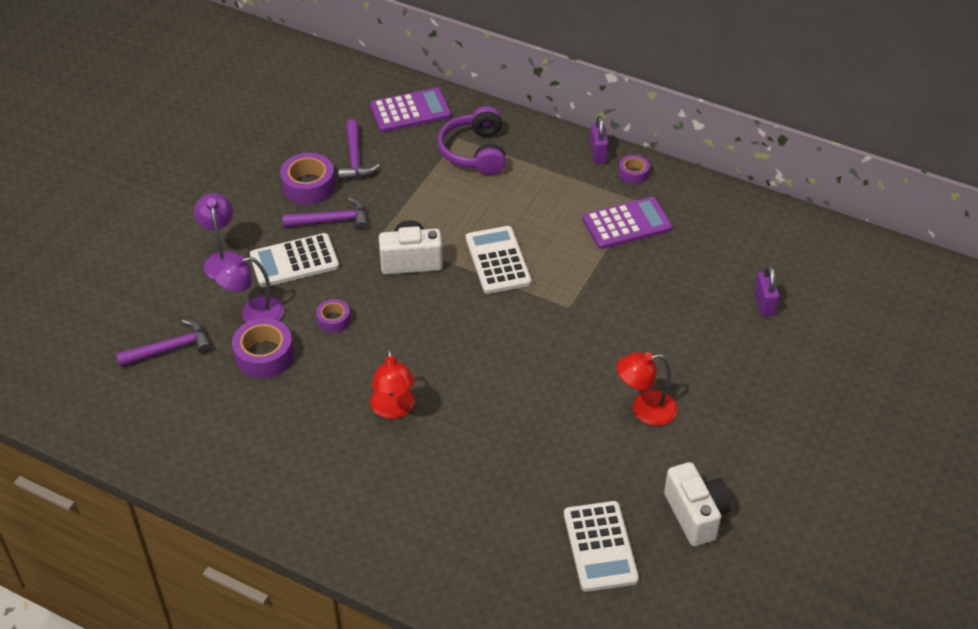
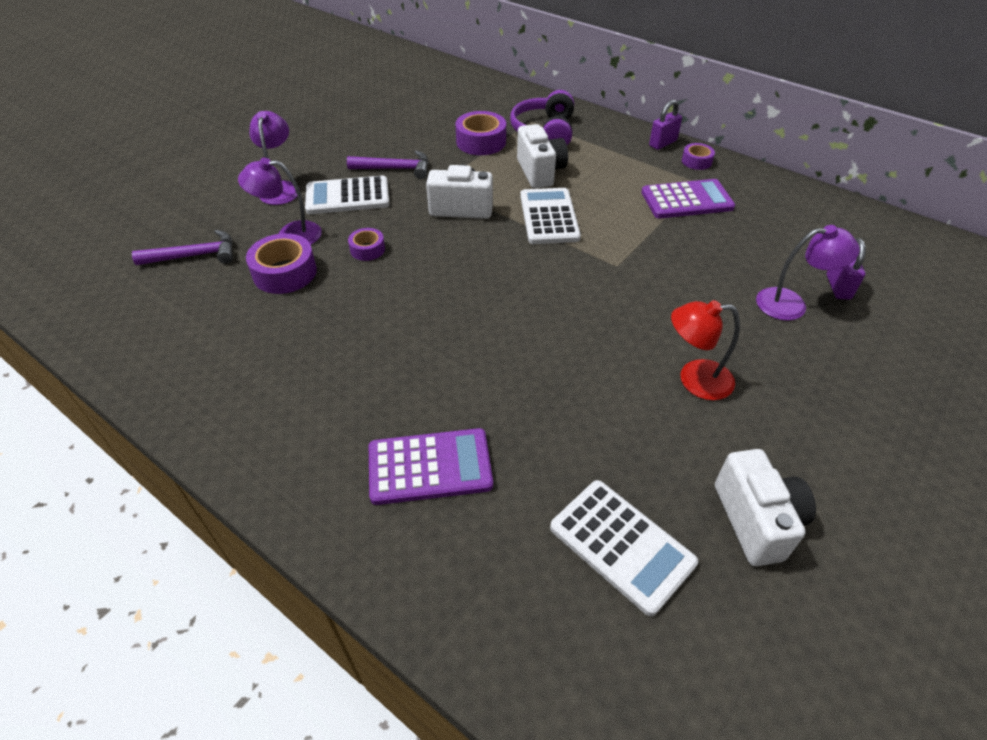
camera: 10 degrees right, 0 degrees up
(308, 186) = (383, 141): purple tape -> purple tape (481, 142)
(355, 158) = (432, 126): purple hammer -> none
(394, 409) = (402, 342): red lamp -> none
(410, 111) = (493, 99): purple calculator -> purple calculator (430, 467)
(479, 206) = (540, 172): none -> white camera
(598, 153) = (662, 143): purple padlock -> purple padlock turned 45 degrees clockwise
(600, 547) = (621, 545): white calculator -> white calculator turned 45 degrees counterclockwise
(724, 326) = (791, 304): none -> purple lamp

